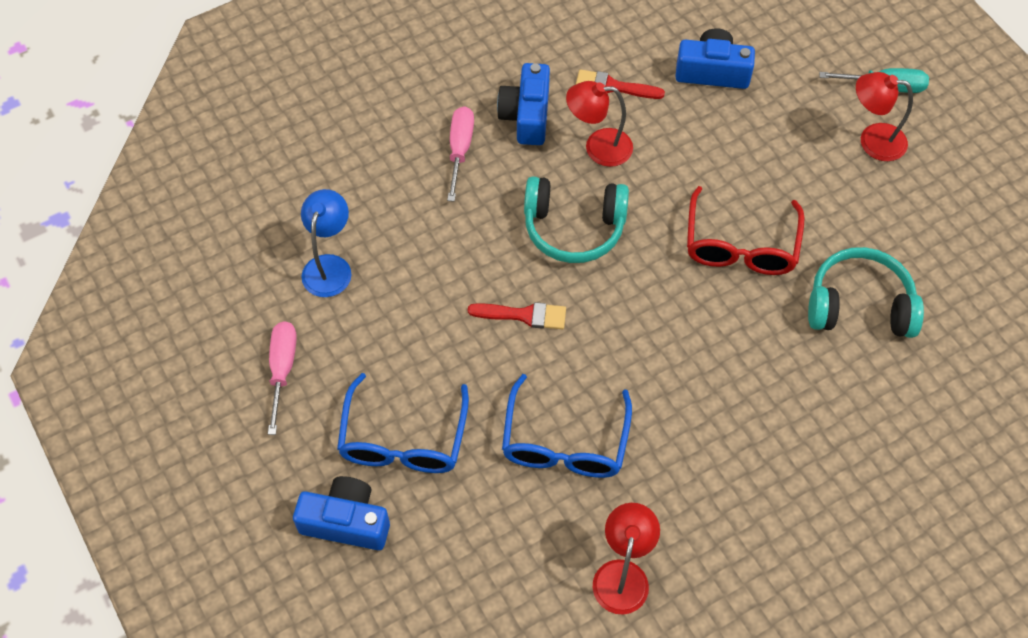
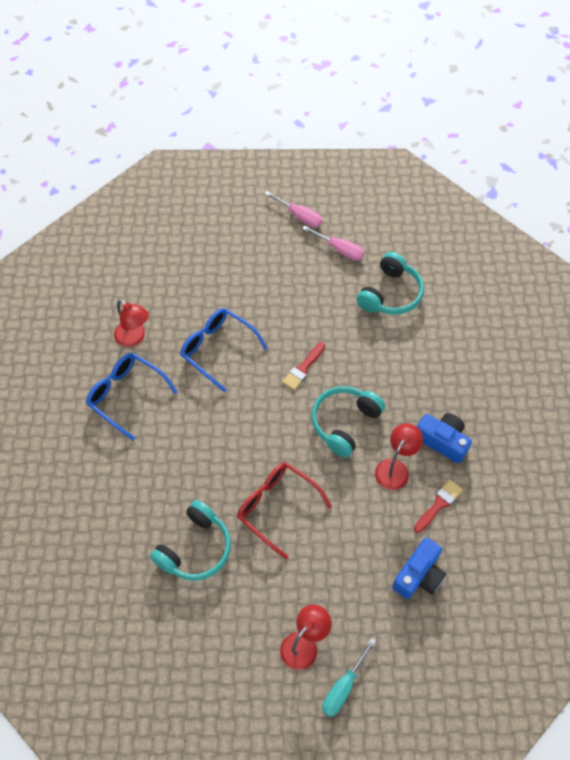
camera: 120 degrees right, 0 degrees up
(329, 266) = (390, 294): blue lamp -> turquoise headphones
(346, 521) = (241, 242): blue camera -> none
(403, 438) = (267, 282): blue glasses -> blue glasses (127, 396)
(460, 150) = (435, 391): pink screwdriver -> pink screwdriver (299, 216)

